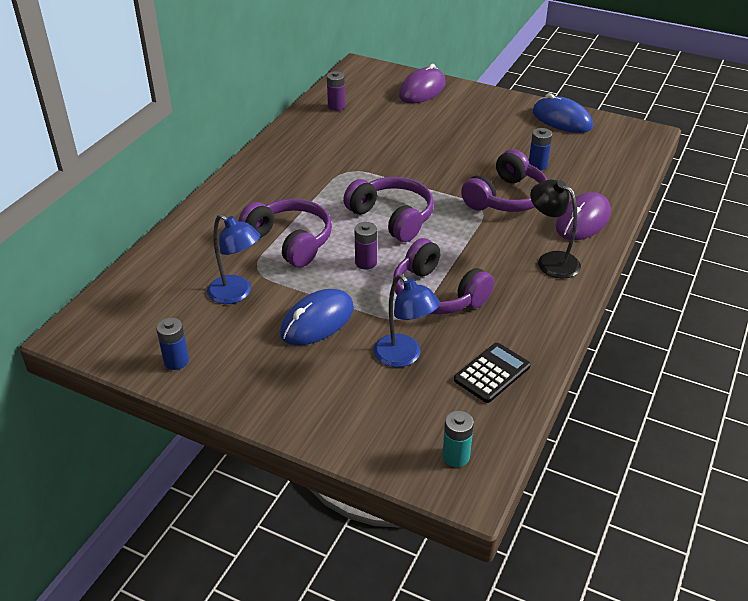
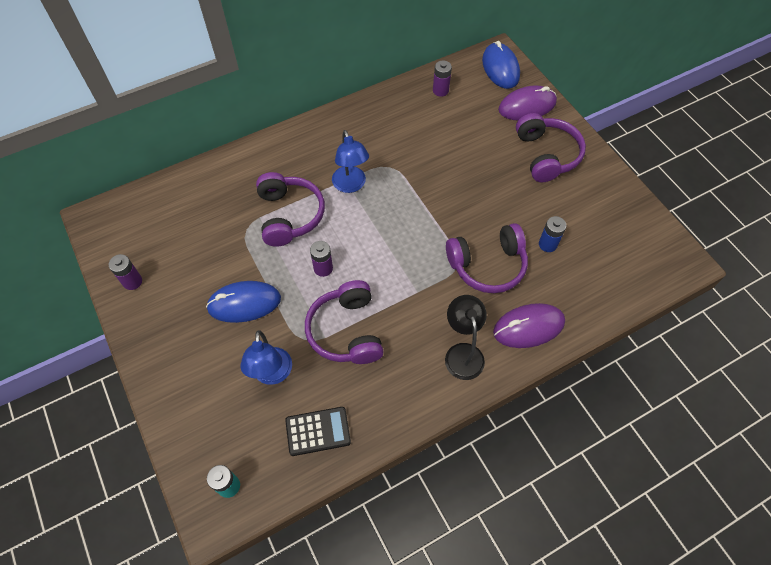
camera: 35 degrees right, 20 degrees up
(176, 361) = (132, 281): blue battery -> purple battery
(236, 294) = (214, 244): blue lamp -> blue lamp (351, 185)
(392, 217) = (381, 234): purple headphones -> purple headphones (546, 155)
(562, 119) = (619, 203): blue mouse -> blue mouse (500, 68)

